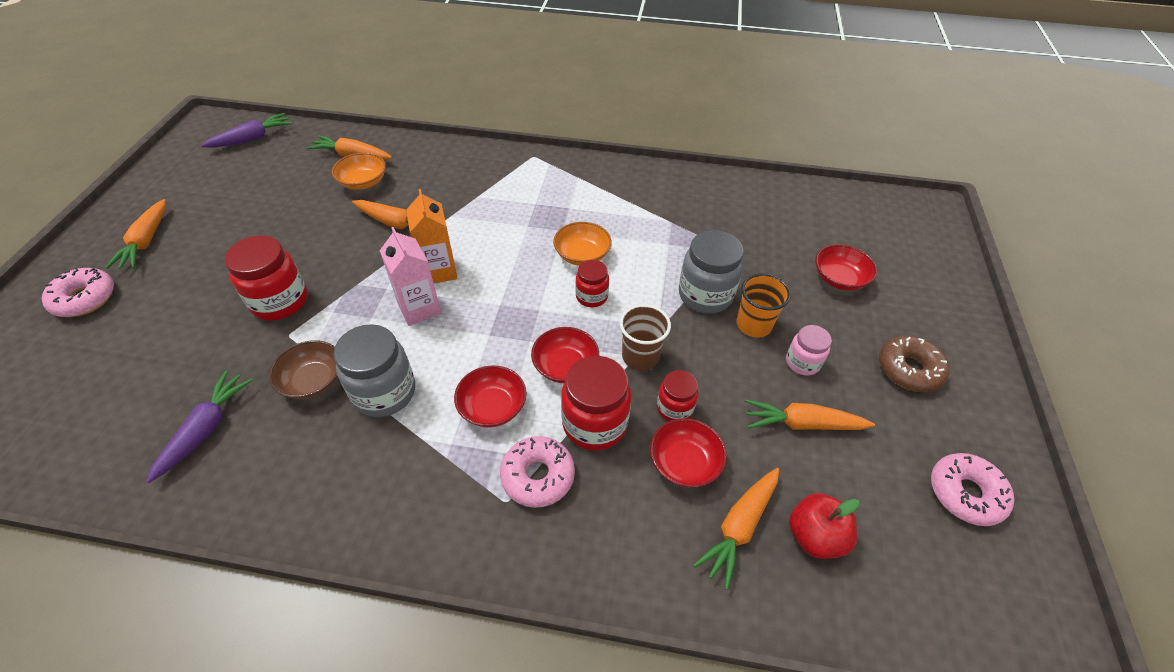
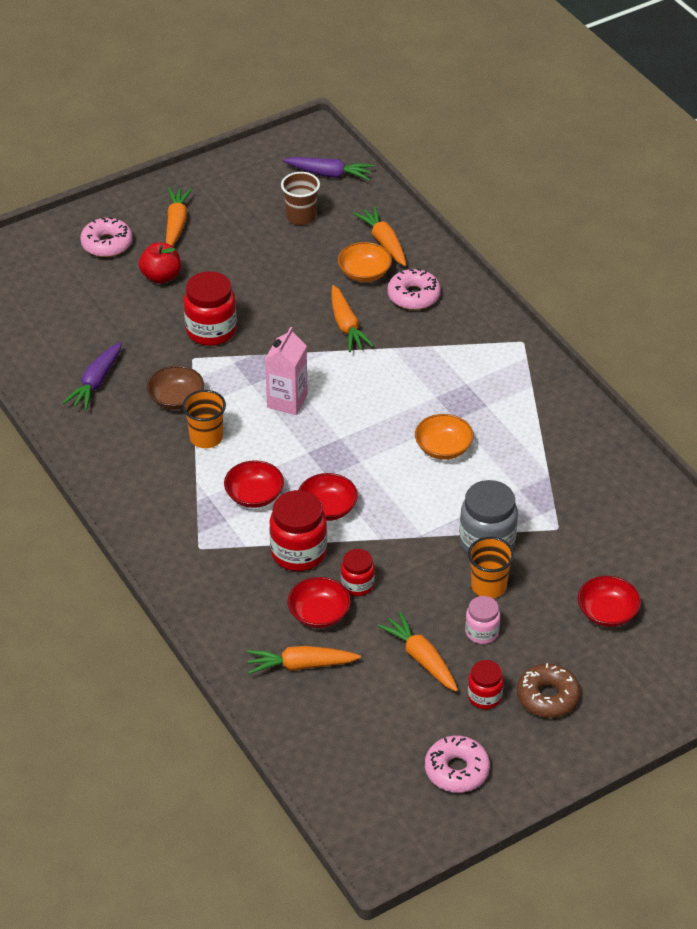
camera: 50 degrees right, 5 degrees down
(146, 242) = (176, 223): orange carrot -> orange carrot turned 135 degrees clockwise
(206, 429) = (96, 383): purple carrot -> purple carrot turned 135 degrees clockwise
(384, 392) = (206, 438): grey jar -> orange cup
(439, 271) = (331, 384): orange carton -> none
(538, 476) = (231, 550): pink donut -> pink donut (413, 296)
(591, 297) = (407, 481): red jar -> red jar (484, 697)
(640, 356) = (382, 541): brown cup -> brown cup (301, 216)
(814, 536) = (334, 705): red apple -> red apple (161, 276)

